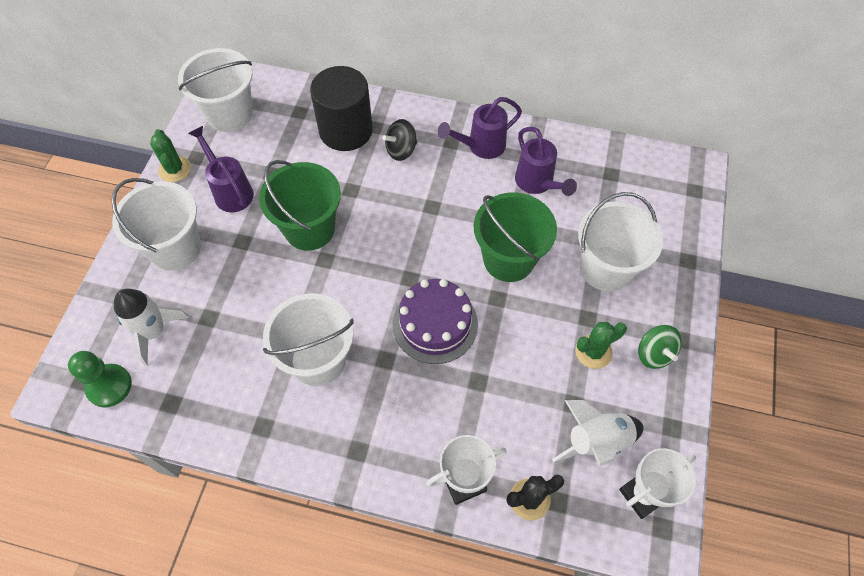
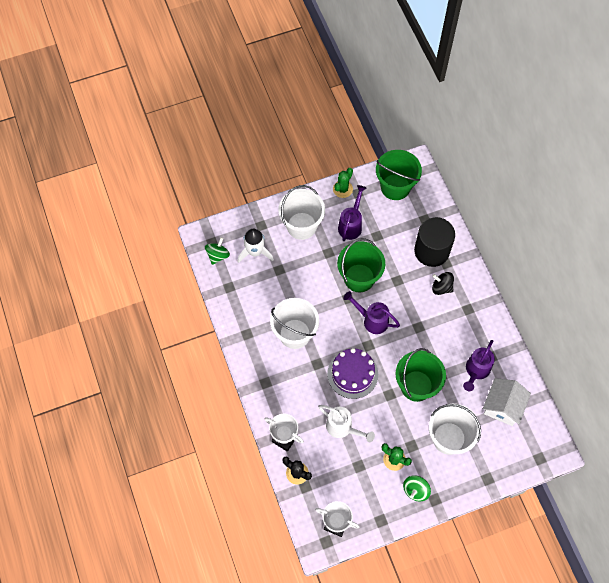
camera: 55 degrees right, 5 degrees up
(109, 386) = (218, 255): green pawn -> green spinning top
(229, 114) = (395, 187): white bucket -> green bucket
(481, 146) = (477, 326): purple watering can -> purple watering can (372, 320)
(503, 388) = (342, 428): none -> white watering can
(596, 441) = (347, 488): white rocket -> none
(603, 185) = (503, 406): none -> white house

